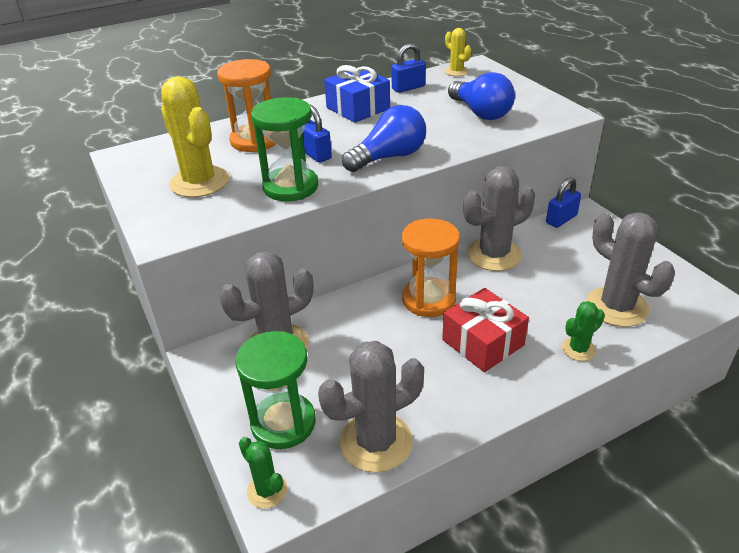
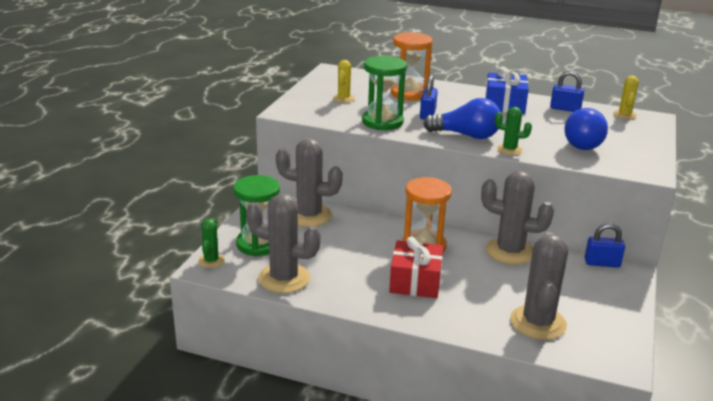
camera: 45 degrees right, 10 degrees down
(199, 182) = (343, 98): yellow cactus -> yellow cactus, size x0.52
(578, 349) = (466, 321): green cactus -> green cactus (509, 150)

